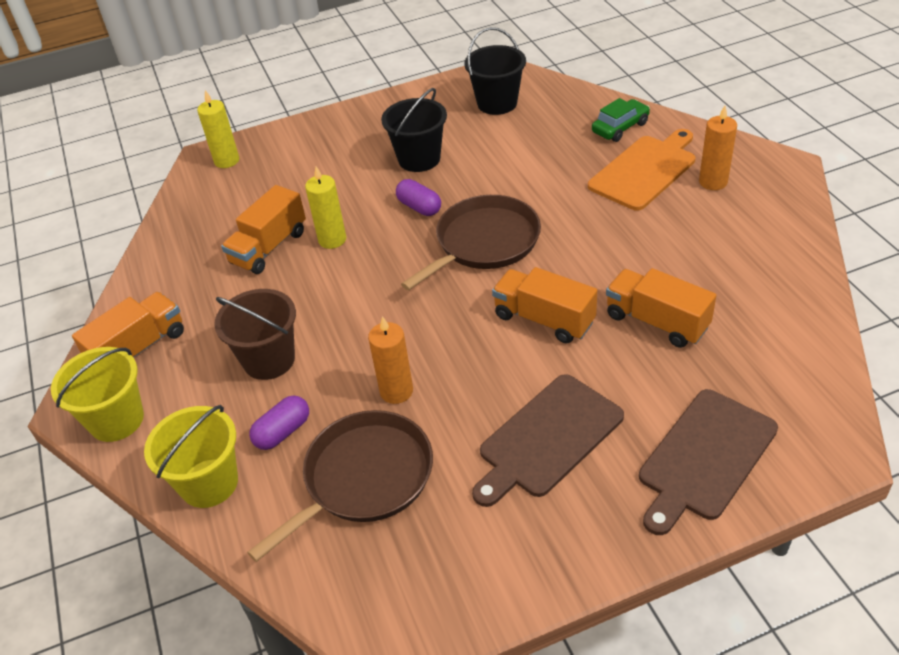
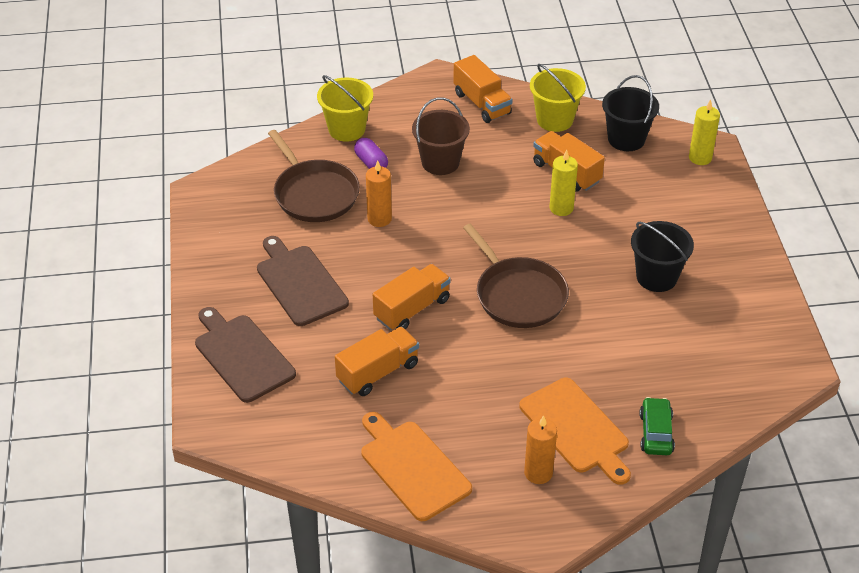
camera: 100 degrees right, 0 degrees up
(116, 420) = (419, 93): yellow bucket -> yellow bucket (554, 120)
(419, 207) = (583, 265): purple capsule -> none
(497, 103) = (735, 350): black bucket -> black bucket (626, 139)
(620, 128) = (656, 433): green car -> green car turned 150 degrees counterclockwise
(766, 262) = (412, 467): none -> orange cutting board

